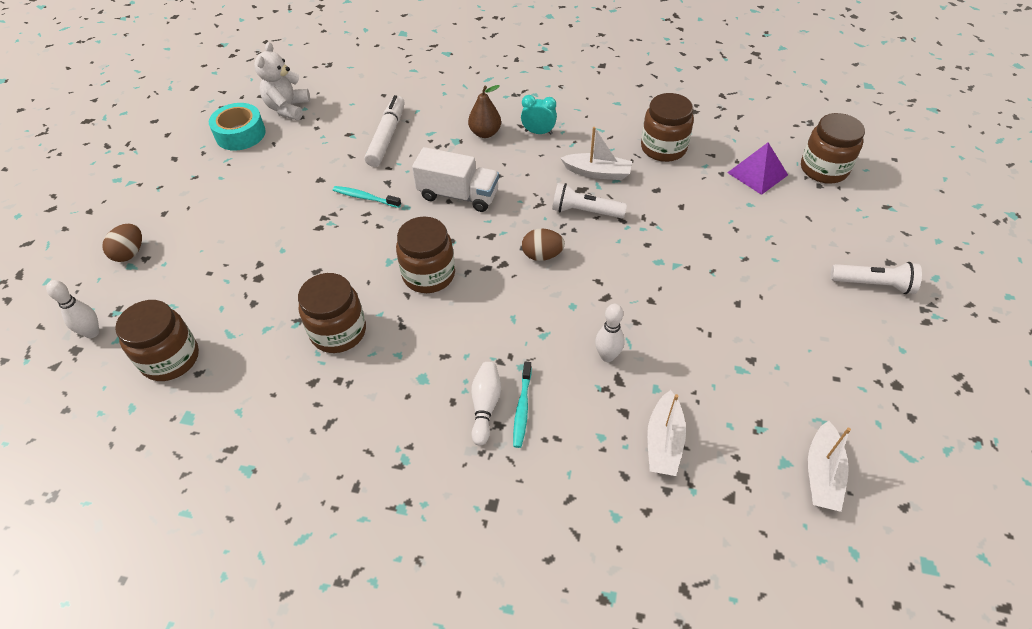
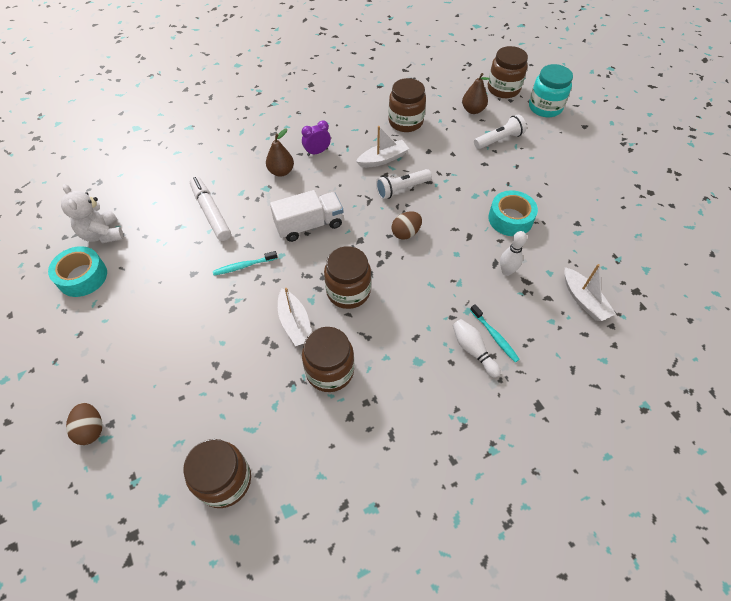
camera: 40 degrees left, 5 degrees up
(92, 333) = (132, 511): white bowling pin -> none
(538, 132) = (317, 152): turquoise clock -> purple clock
(672, 307) = (510, 219): none -> turquoise tape
(757, 174) = (473, 110): purple pyramid -> brown pear
(822, 474) = (666, 263): white boat -> white boat (295, 323)
(857, 215) = (545, 107): none -> turquoise jar
(873, 284) = (589, 143): white flashlight -> white flashlight (499, 140)

